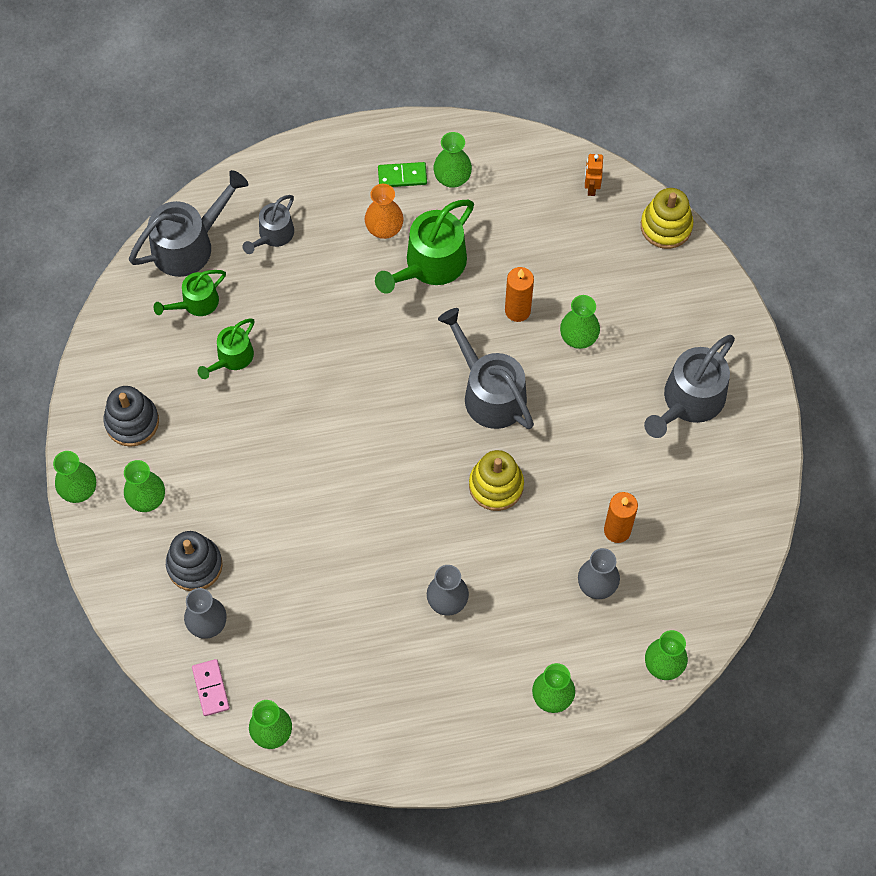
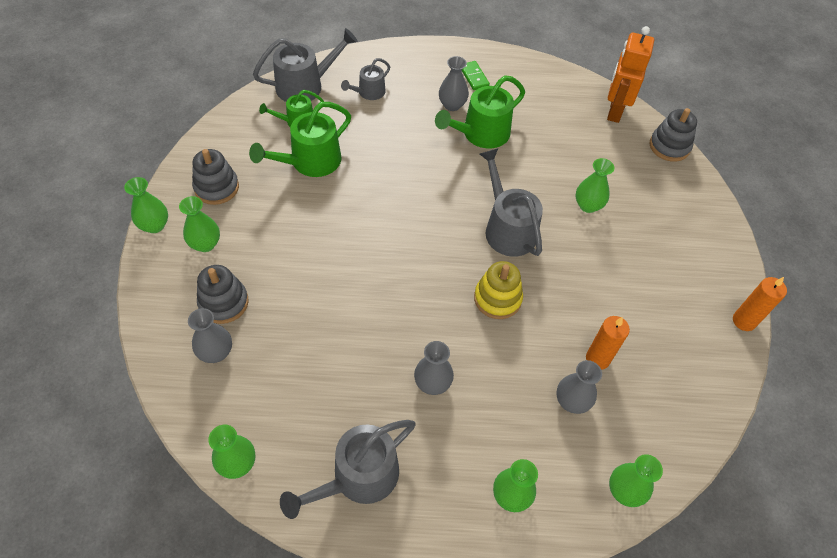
camera: 10 degrees right, 10 degrees down
(210, 688) = (197, 409): pink domino -> none
(232, 357) = (310, 162): green watering can -> green watering can, size x1.71
(384, 229) = (452, 105): orange vase -> grey vase
(402, 176) = (474, 77): green domino -> green domino turned 60 degrees clockwise
(452, 178) = (510, 85): green vase -> none
(517, 310) = (542, 177): orange candle -> orange candle (744, 321)
(591, 187) = (614, 111): orange robot -> orange robot, size x2.08
(666, 226) = (669, 146): yellow stacking toy -> grey stacking toy
(689, 401) = (675, 270): grey watering can -> grey watering can (359, 477)

